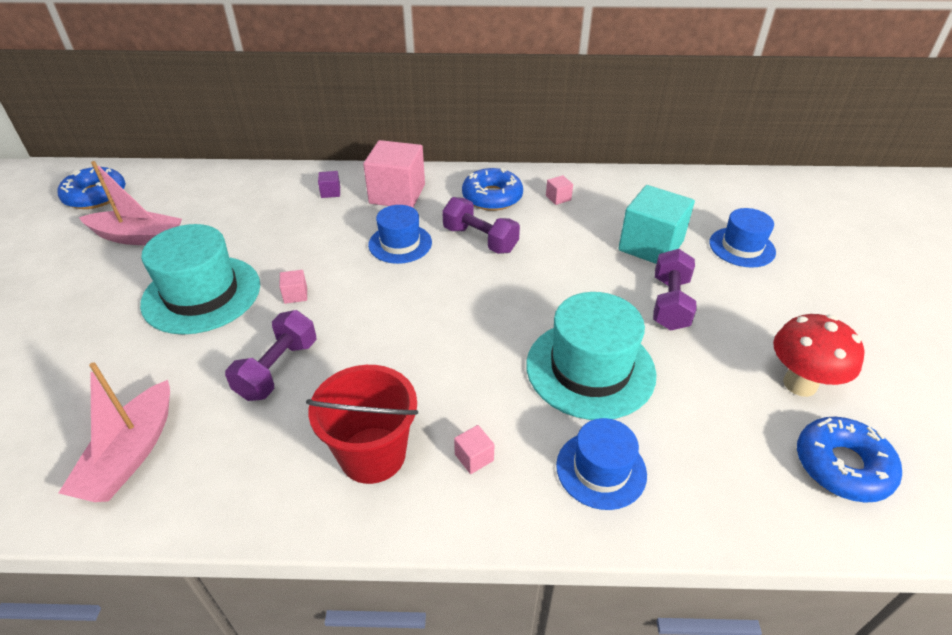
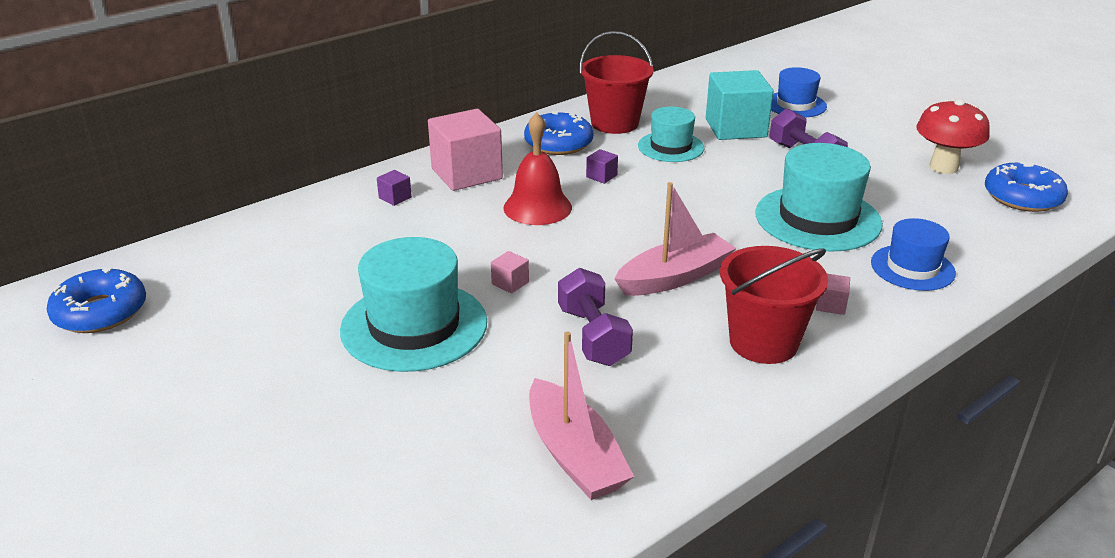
camera: 40 degrees left, 10 degrees down
(138, 237) = (241, 320): pink boat -> pink boat (674, 277)
(400, 243) = (537, 207): blue hat -> red bell
(480, 239) = (601, 176): purple dumbbell -> purple cube
(558, 198) = (614, 123): pink cube -> red bucket
(570, 239) = (671, 147): none -> turquoise hat

